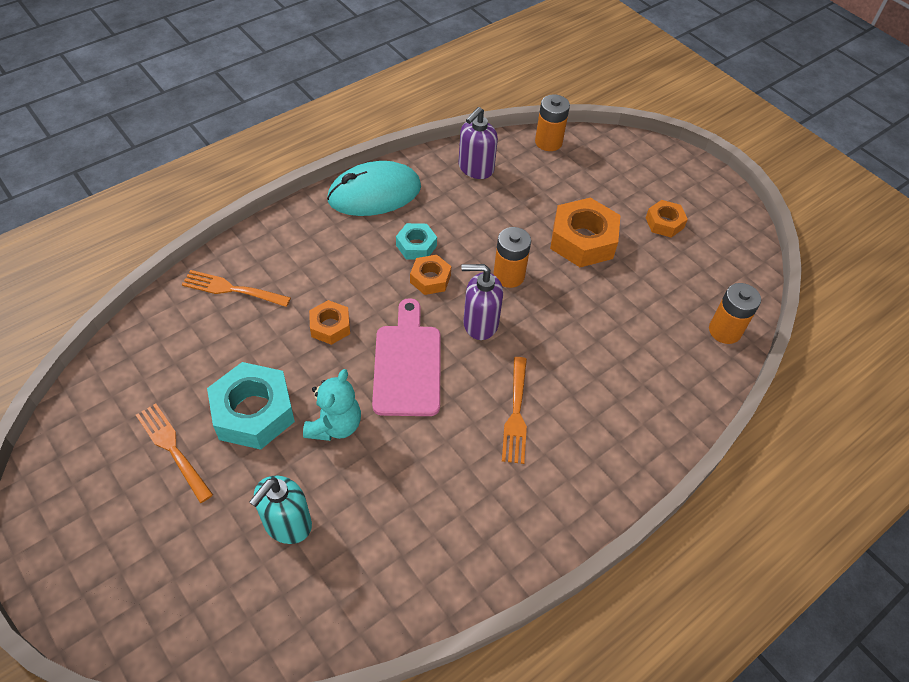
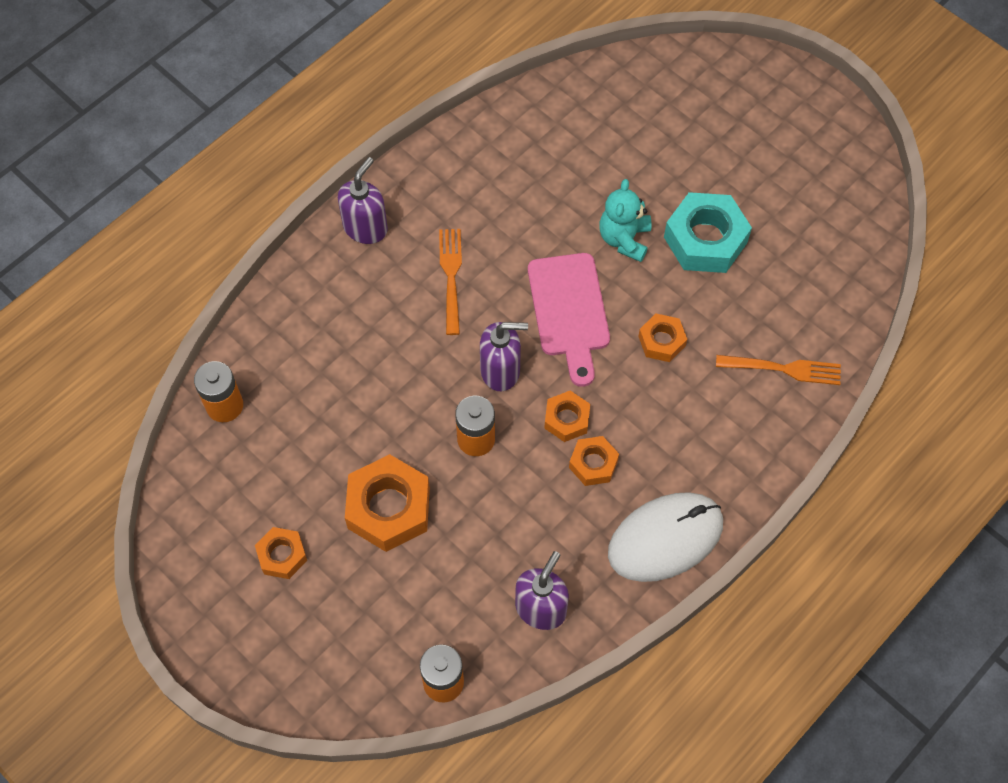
camera: 175 degrees right, 10 degrees up
(173, 449) = (763, 196): orange fork -> none
(287, 524) = (639, 151): turquoise soap dispenser -> none
(374, 193) = (665, 538): turquoise mouse -> white mouse
(416, 246) = (593, 464): turquoise nut -> orange nut
(601, 478) = (365, 228): none -> purple soap dispenser

